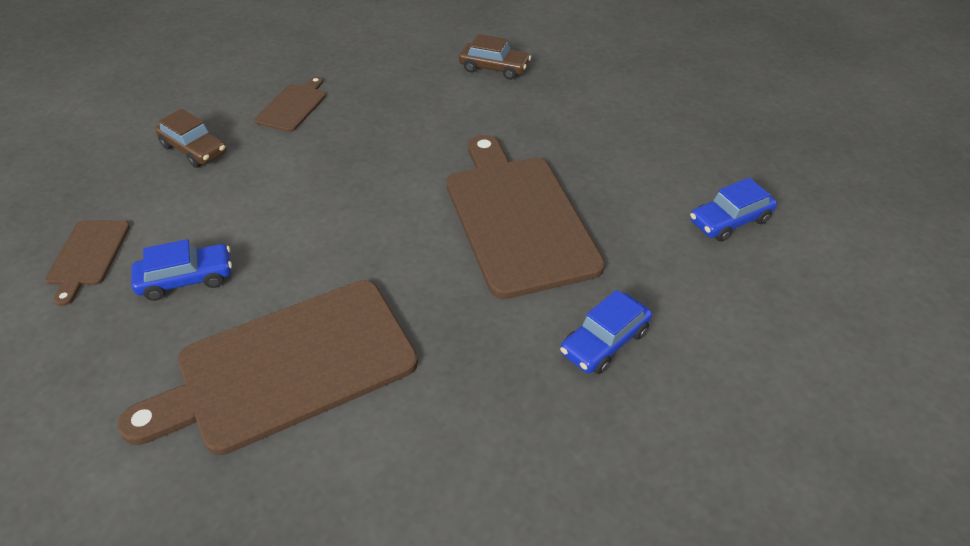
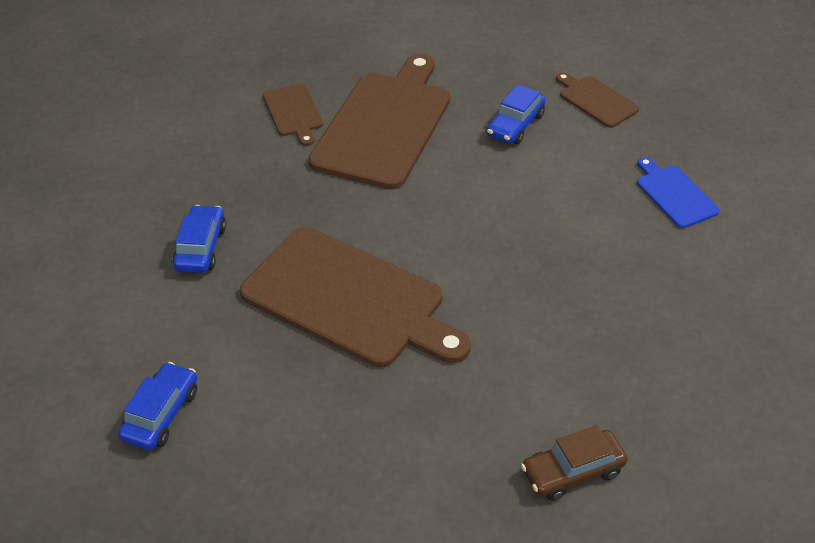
camera: 140 degrees right, 0 degrees up
(194, 149) = (674, 194): brown car -> blue cutting board
(293, 106) = (678, 281): brown cutting board -> brown cutting board (293, 112)

